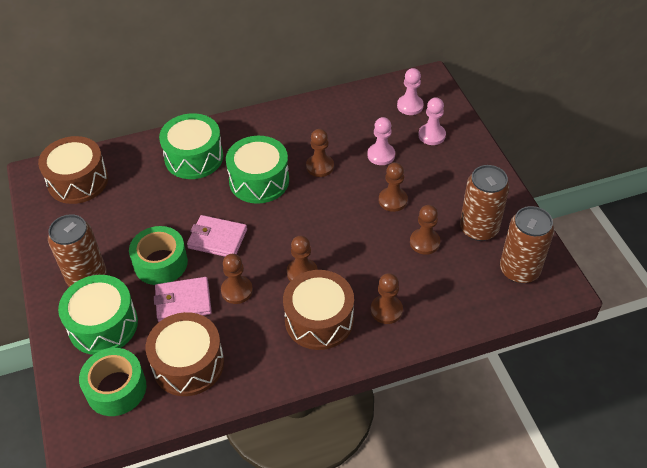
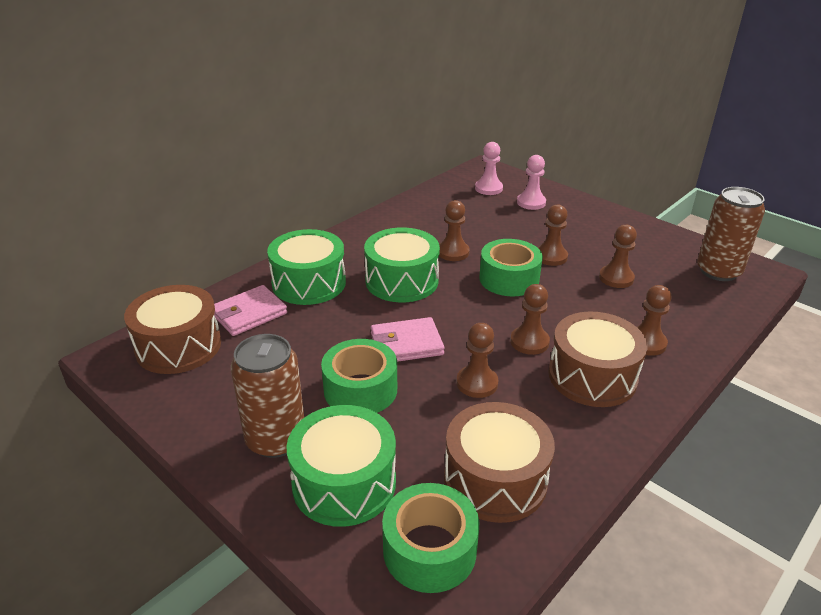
camera: 30 degrees left, 15 degrees down
(183, 301) = (425, 417): pink wallet -> pink wallet (249, 314)
(339, 210) = (509, 279): none -> green tape
(381, 155) = (502, 228): pink pawn -> none
(479, 228) = (649, 253): brown can -> none

